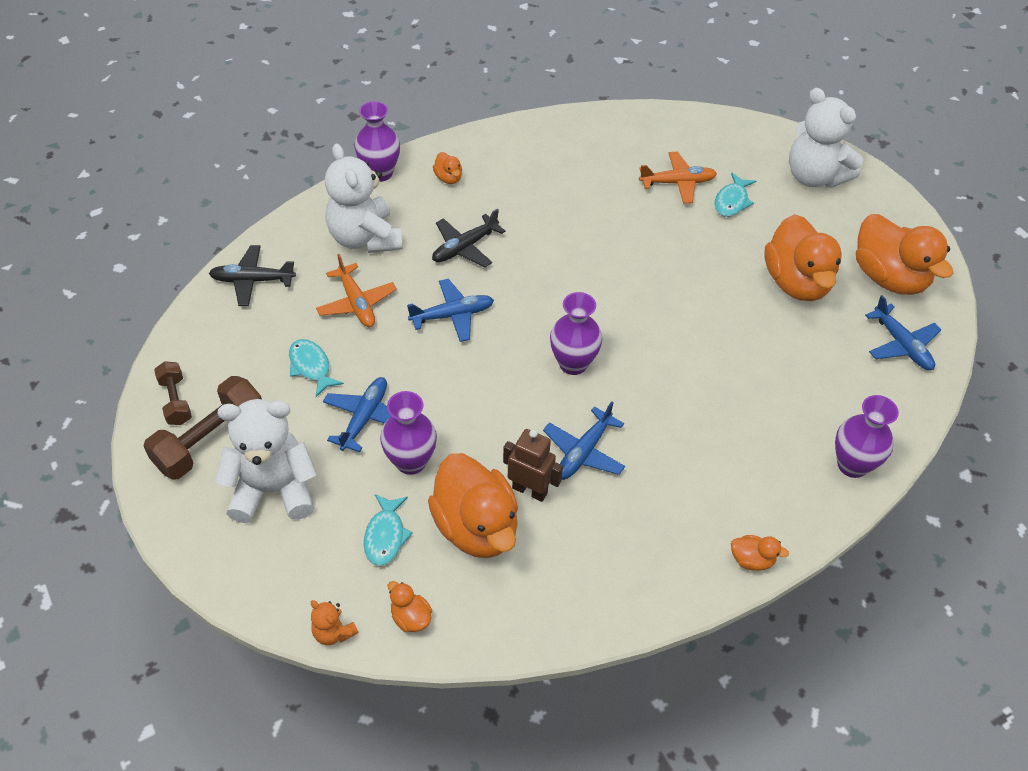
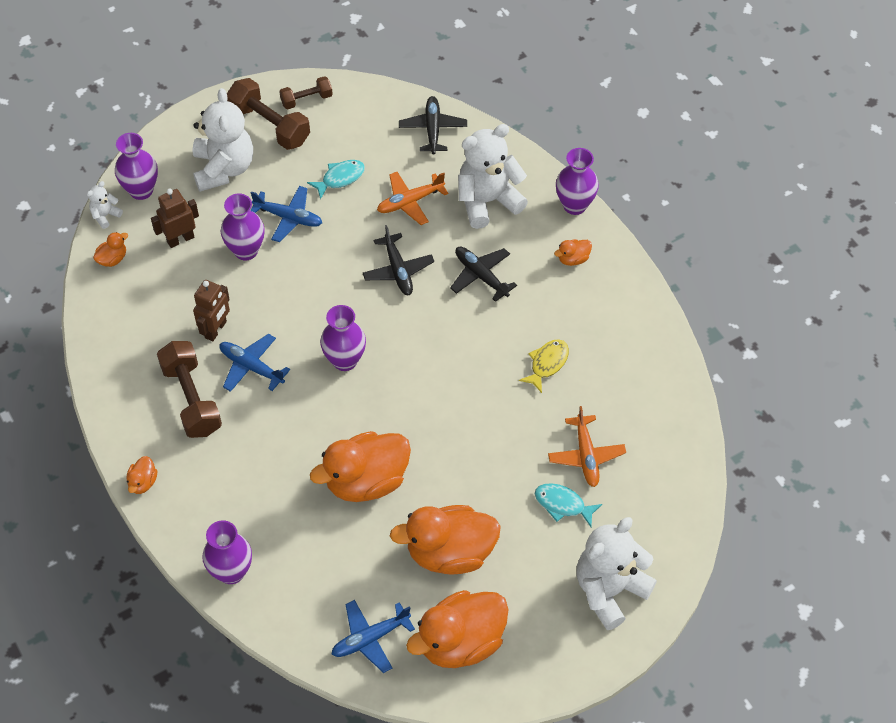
camera: 90 degrees right, 5 degrees up
(295, 588) = (141, 190): none -> purple vase
(333, 632) = (105, 215): orange teddy bear -> white teddy bear
(385, 536) = (180, 239): turquoise fish -> brown robot
(453, 315) = (398, 270): blue plane -> black plane
(476, 527) = (184, 295): orange duck -> orange duck (366, 481)
(575, 203) = (547, 364): none -> yellow fish
(631, 512) = (191, 399): none -> brown dumbbell

